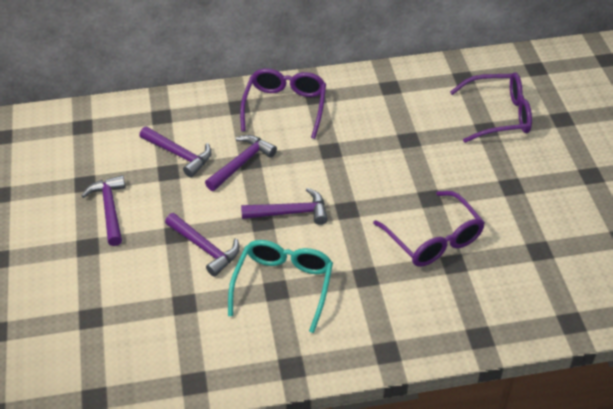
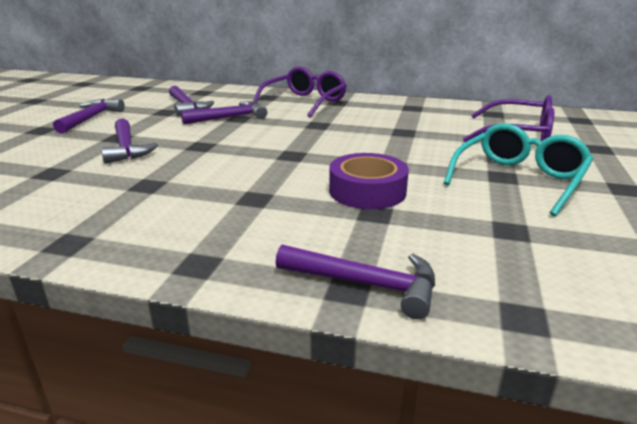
camera: 25 degrees right, 20 degrees down
(283, 285) = (159, 184): turquoise glasses -> turquoise glasses (519, 179)
(290, 213) = (233, 146): purple hammer -> purple hammer (366, 284)
(434, 239) = (367, 191): purple glasses -> purple tape

